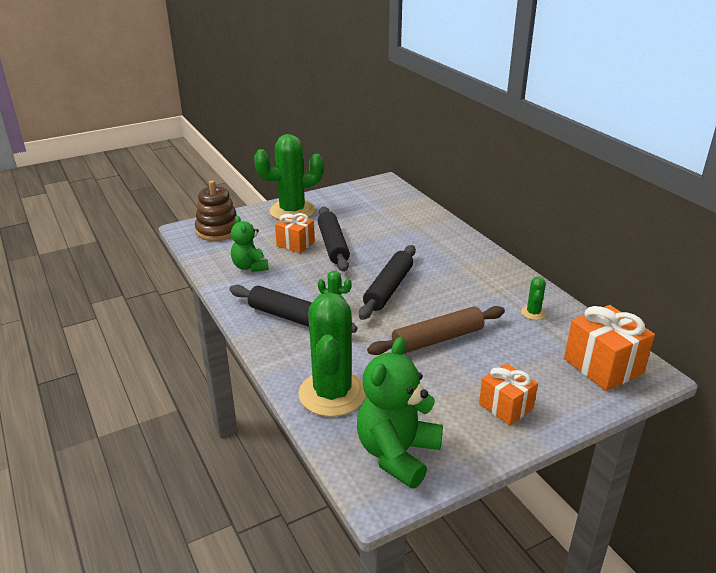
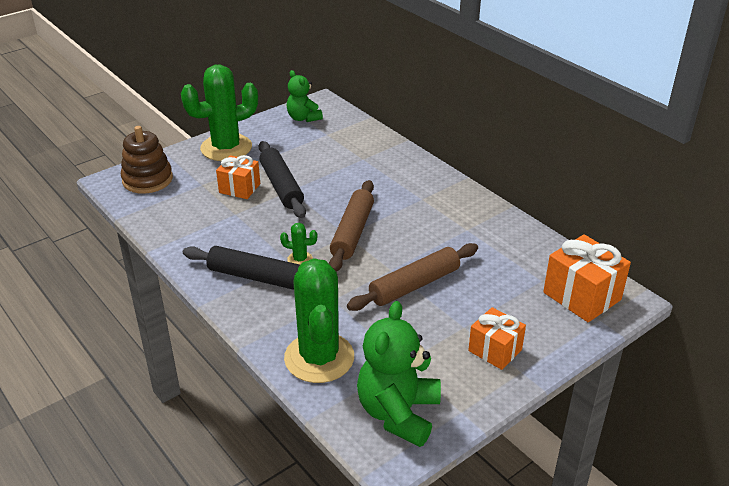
camera: 10 degrees left, 5 degrees up
(250, 267) = (196, 221): green teddy bear -> green teddy bear (303, 118)
(388, 288) = (352, 232): black rolling pin -> brown rolling pin
(533, 313) = (505, 245): green cactus -> none

